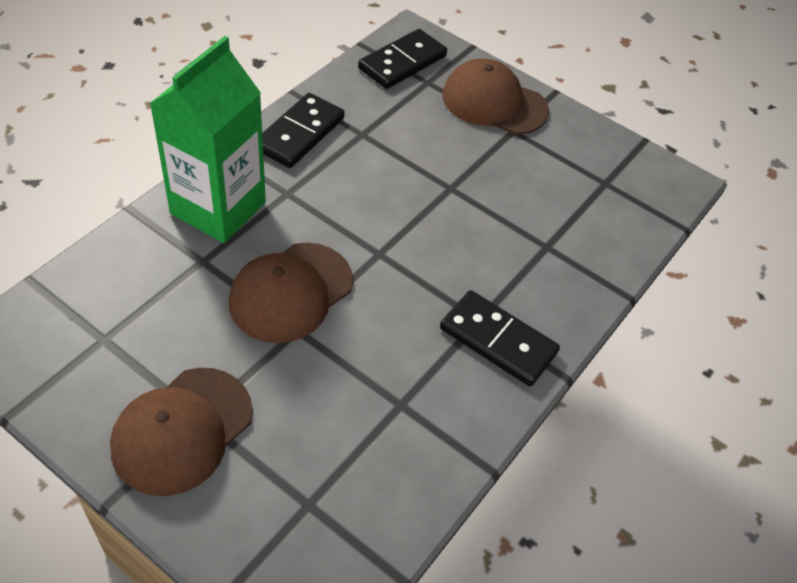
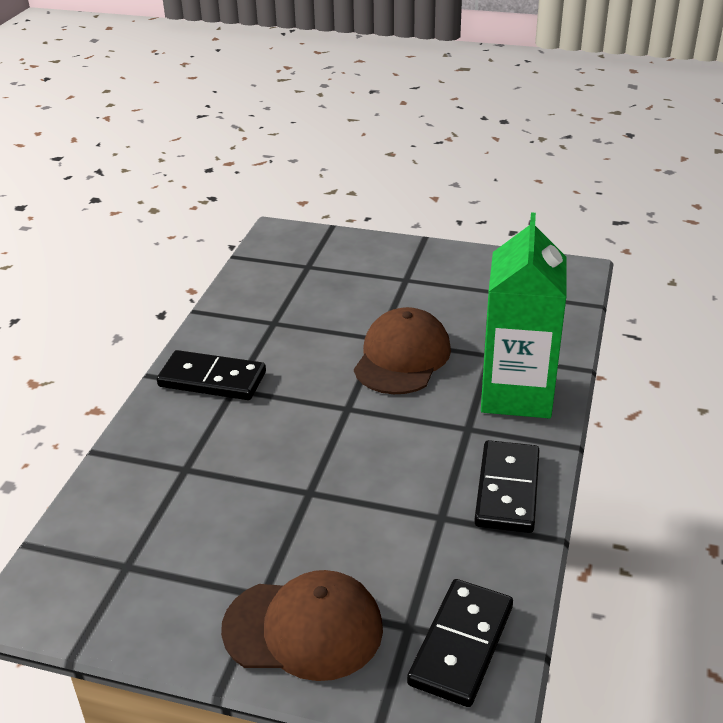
camera: 165 degrees right, 15 degrees down
(182, 430) = (412, 271): brown cap -> none

